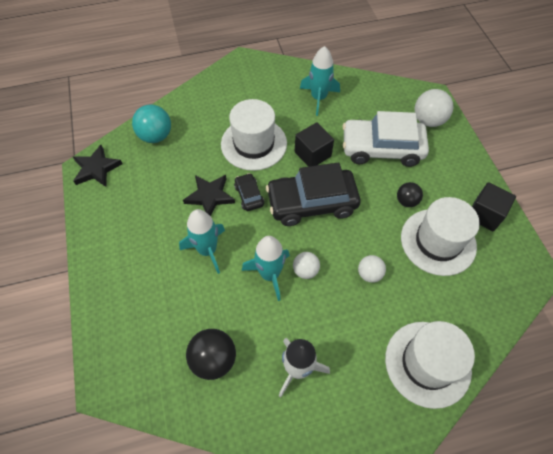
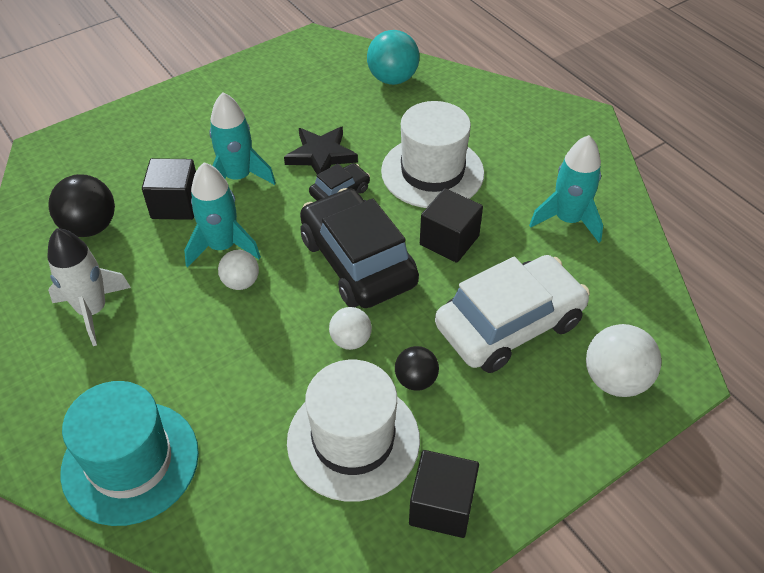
camera: 70 degrees right, 10 degrees down
(96, 169) = (317, 49): black star -> none
(216, 296) = (176, 204): none -> black cube
(369, 274) = (260, 358): white ball -> white ball (351, 340)
(382, 148) = (509, 324): white car -> white car turned 75 degrees clockwise
(427, 363) = (130, 462): white hat -> turquoise hat

